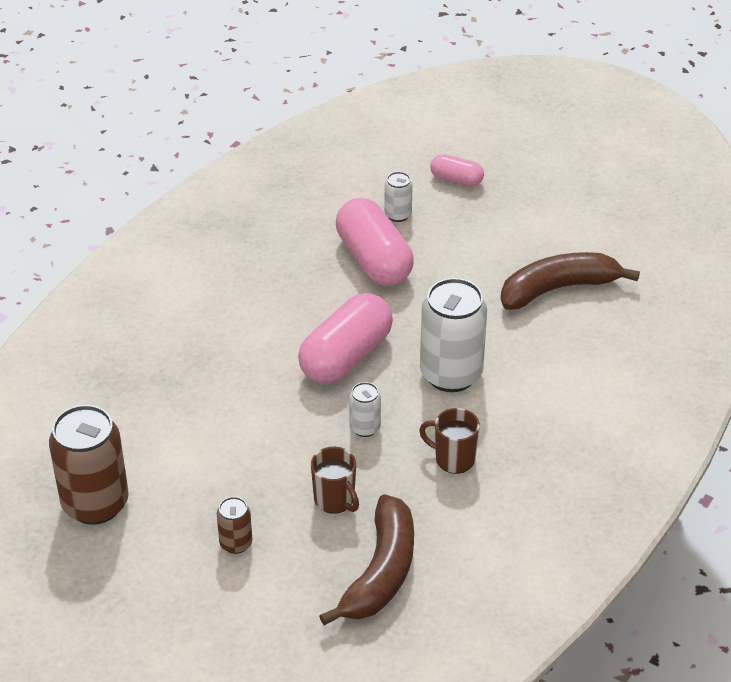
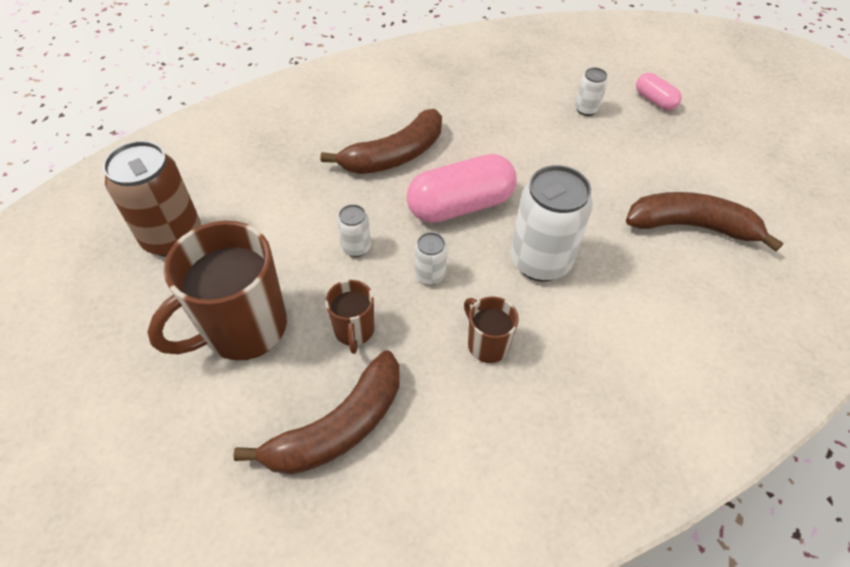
camera: 30 degrees right, 10 degrees up
(236, 543) = (243, 328): brown can -> brown mug
(246, 337) = (394, 155): none -> brown banana
(280, 434) = (356, 247): none -> white can
(373, 260) = (541, 136): pink capsule -> none

